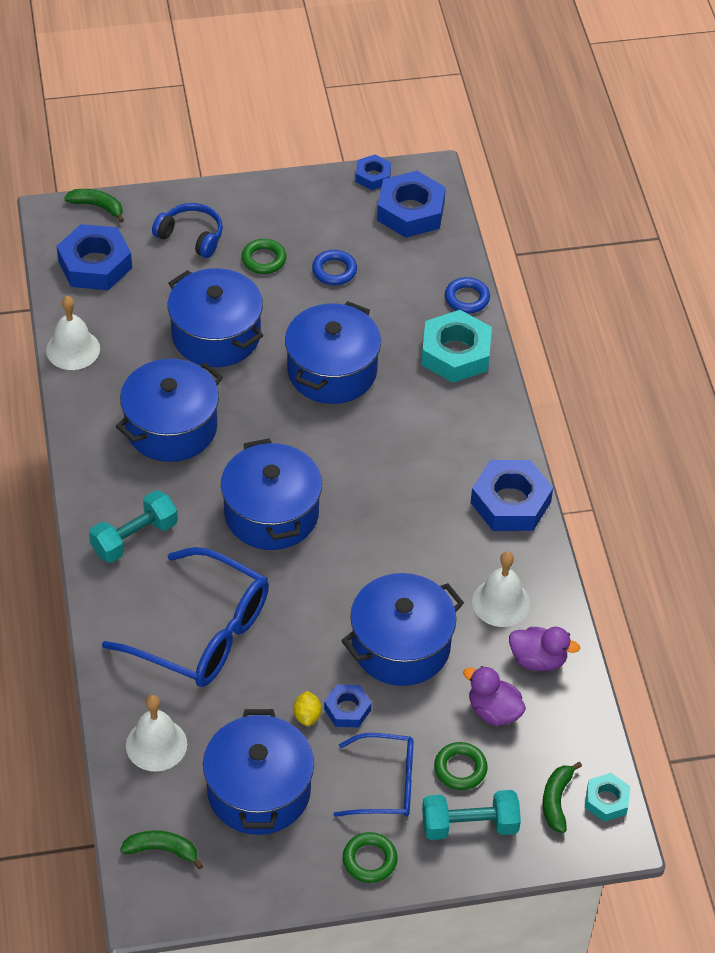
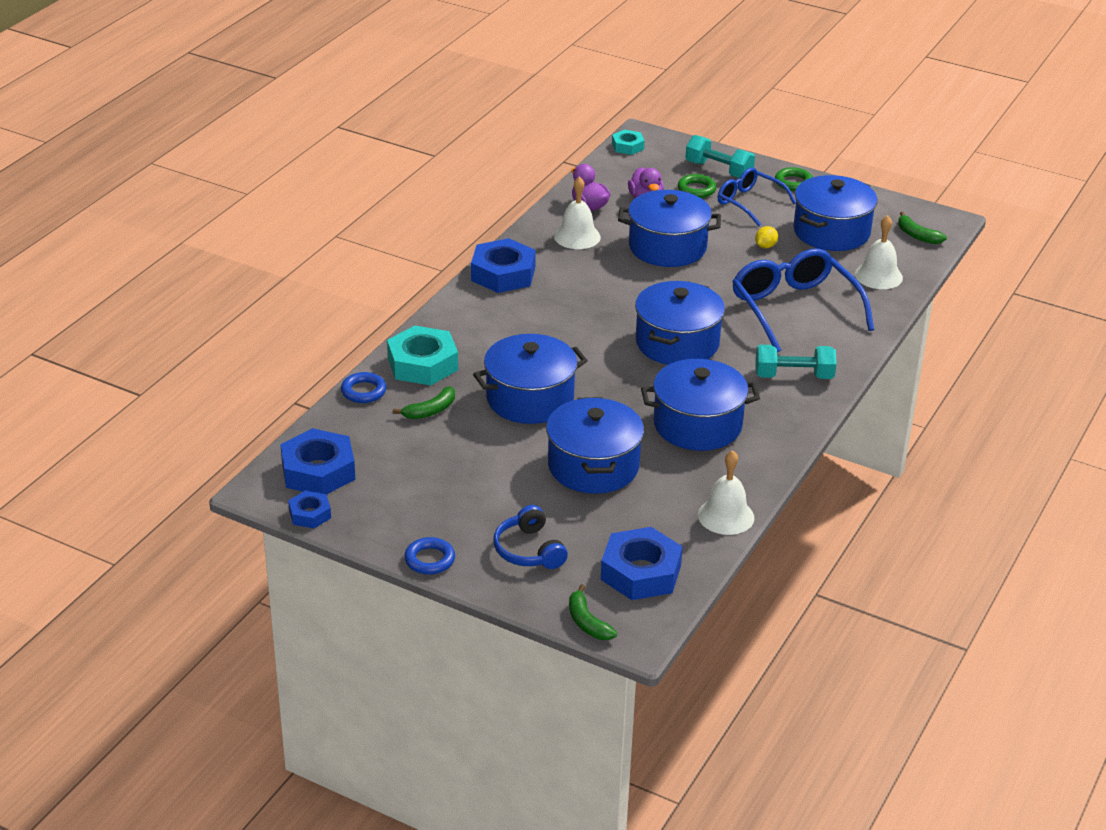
camera: 140 degrees left, 15 degrees down
(264, 259) = (488, 499): green ring -> none
(334, 270) = (440, 461): blue ring -> blue ring (429, 560)
(347, 709) = (736, 238): blue nut -> none
(556, 800) = (656, 157): green banana -> green banana (430, 411)

